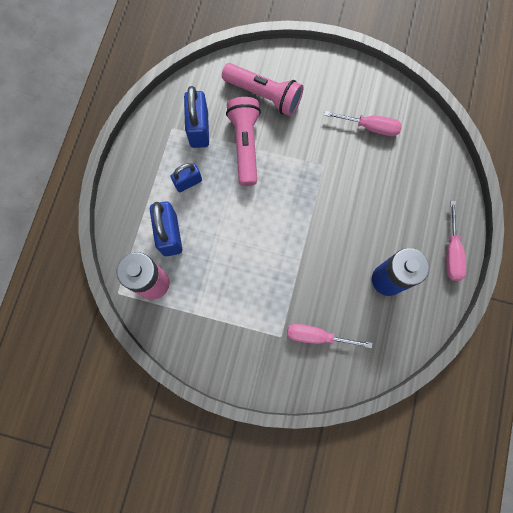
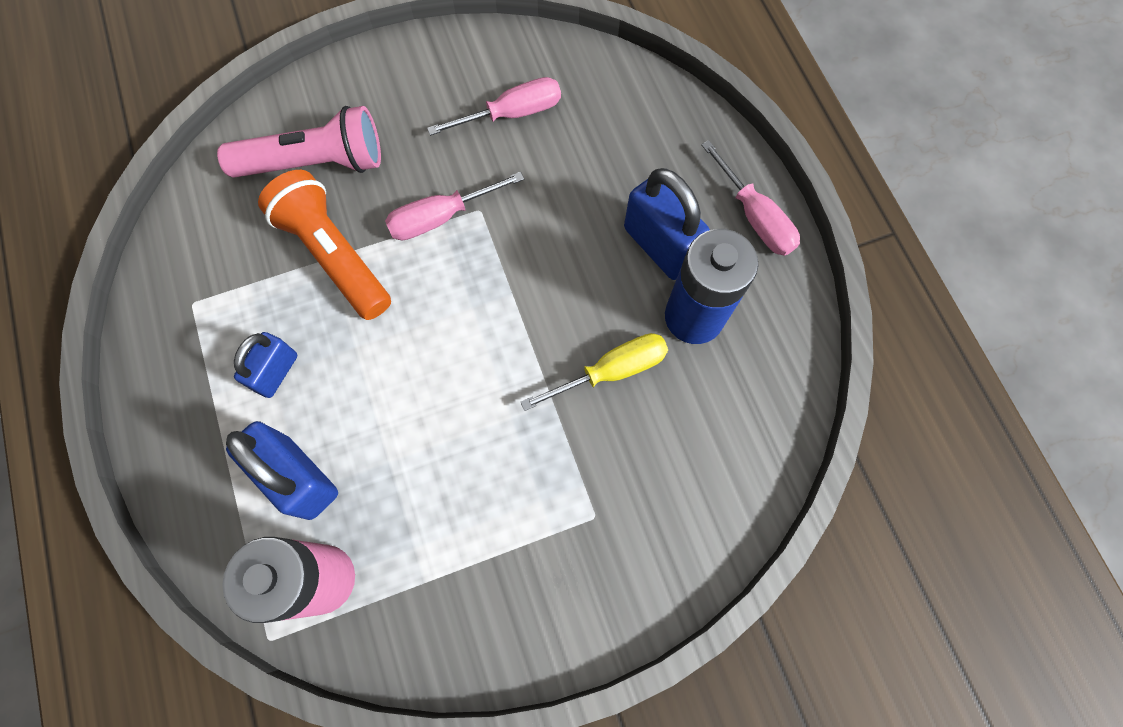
camera: 35 degrees left, 5 degrees down
(199, 129) = (240, 277): blue padlock -> blue padlock (660, 246)
(245, 145) = (335, 255): pink flashlight -> orange flashlight
(317, 336) = (651, 475): pink screwdriver -> pink screwdriver (441, 217)
(331, 279) = (611, 371): none -> yellow screwdriver

